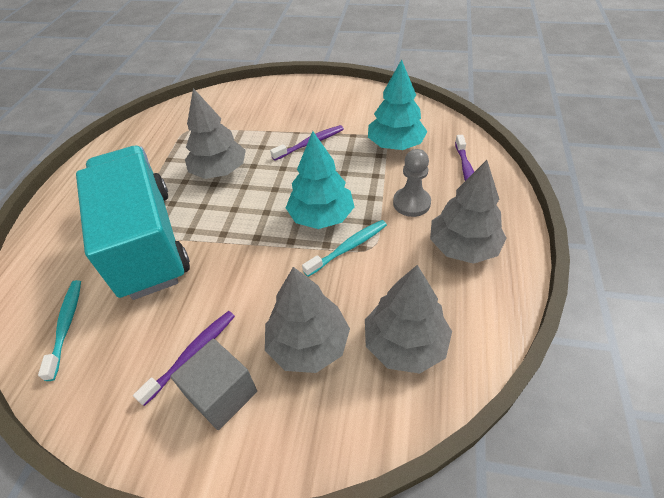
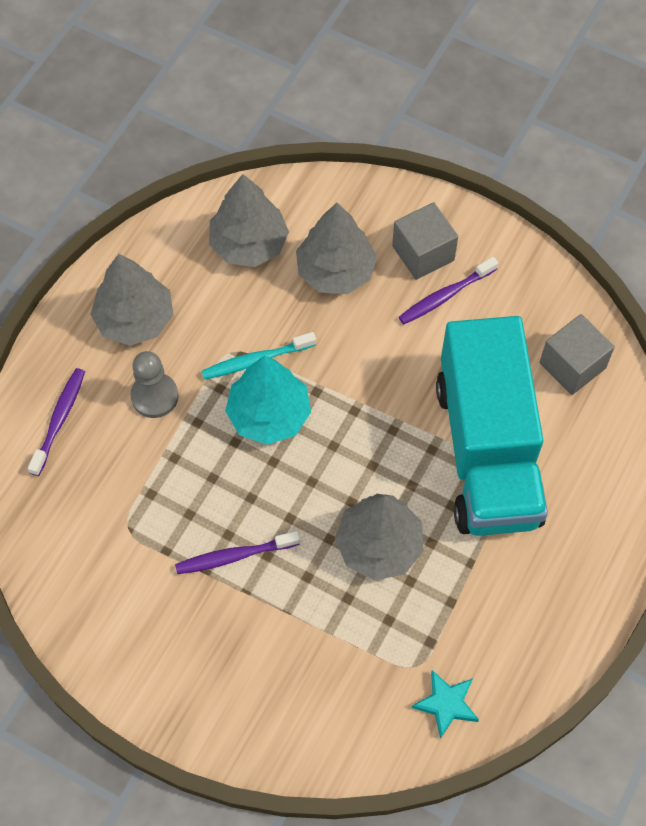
camera: 165 degrees left, 15 degrees up
(66, 327) = (572, 365): turquoise toothbrush -> grey cube
(167, 122) = (446, 704): none -> turquoise star
(395, 145) = (117, 506): turquoise tree -> none

